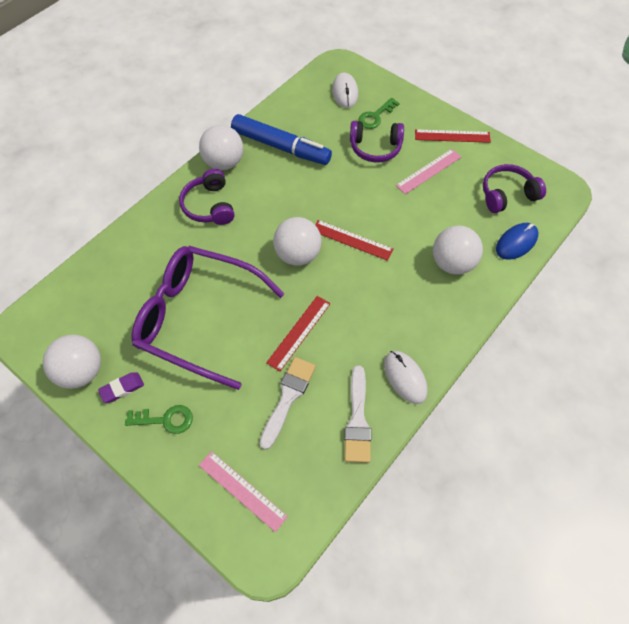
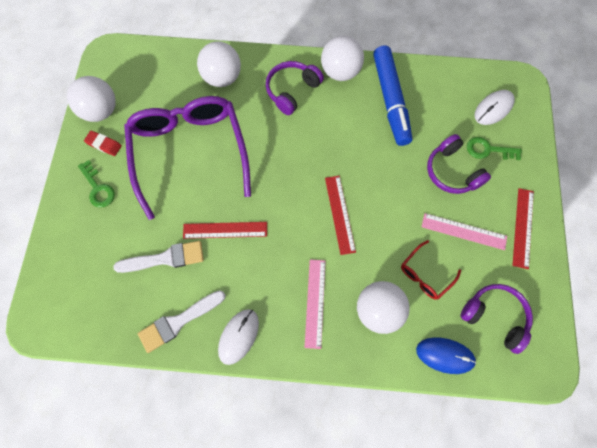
camera: 55 degrees right, 10 degrees up
(122, 388) = (104, 144): purple eraser -> red eraser
(242, 490) = (76, 275): pink ruler -> pink ruler (315, 303)
(298, 254) = (294, 183): white ball -> white ball (222, 78)
(445, 215) = (425, 274): none -> red glasses
(452, 136) = (523, 227): red ruler -> red ruler turned 45 degrees clockwise

